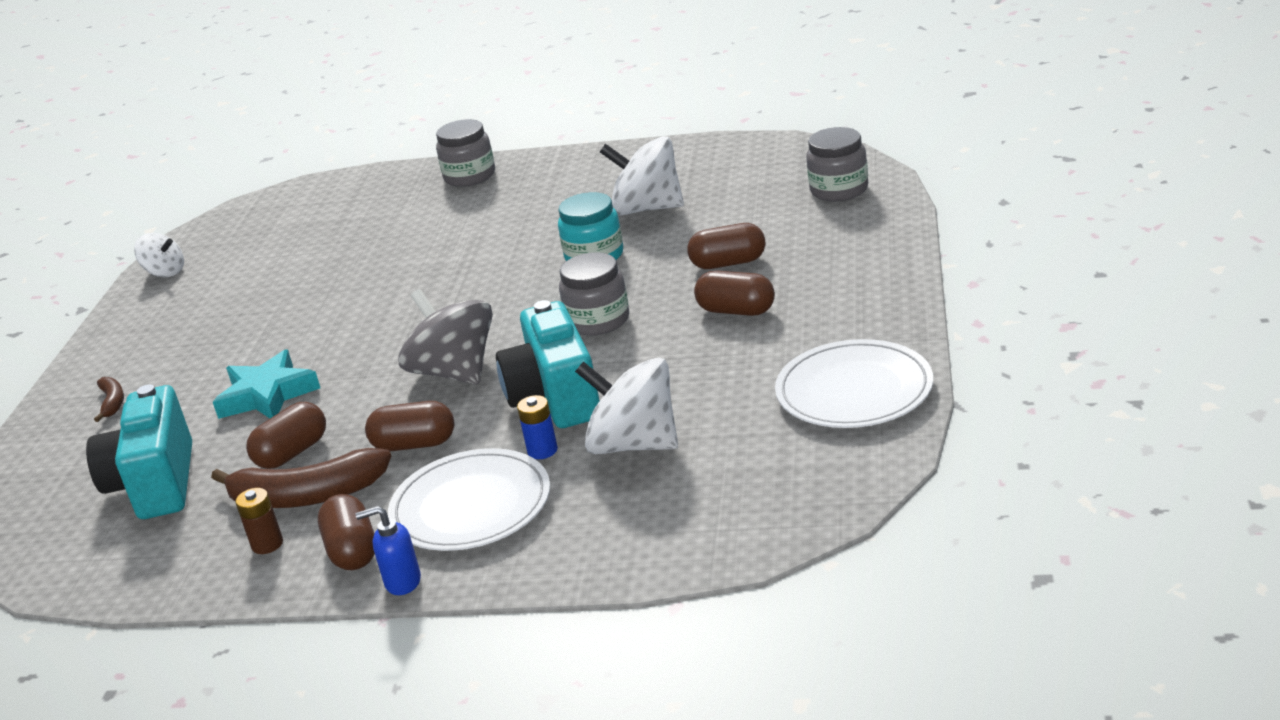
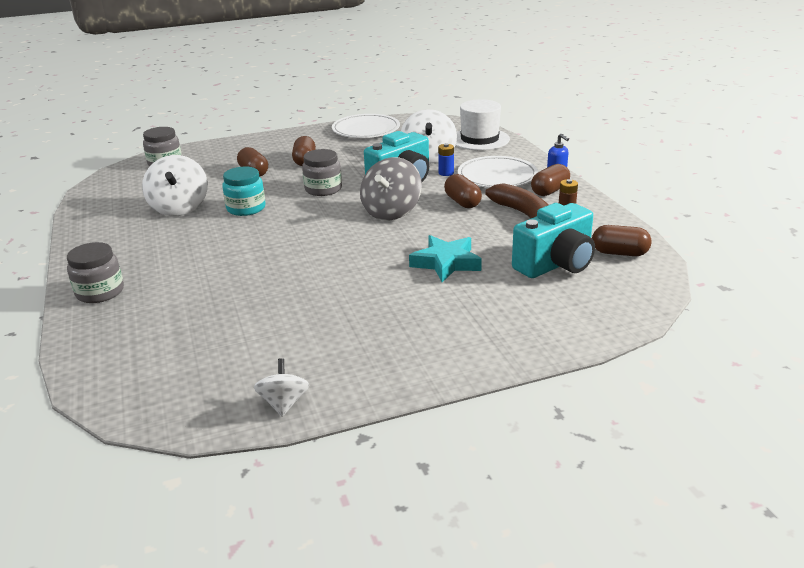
camera: 120 degrees left, 0 degrees up
(112, 403) = (493, 325): brown banana -> none
(292, 453) = (494, 232): brown capsule -> brown capsule (619, 253)
(671, 531) = (479, 139): none -> white hat

